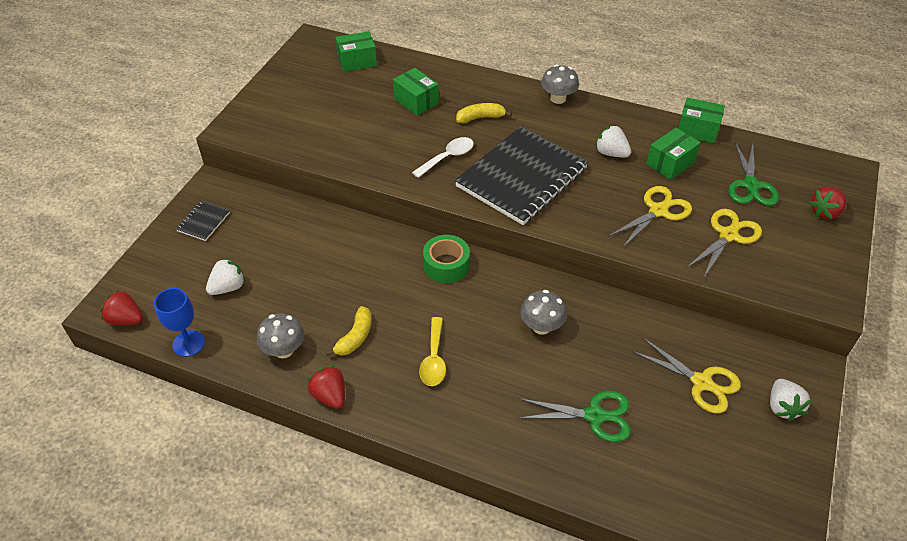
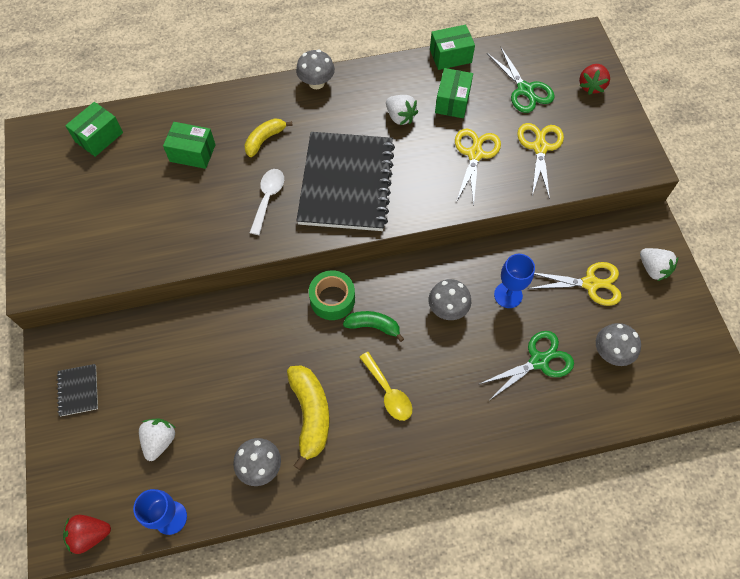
camera: 35 degrees left, 15 degrees up
(330, 395) = (332, 481): red strawberry -> none
(355, 337) = (310, 415): yellow banana -> yellow banana, size x1.59
(463, 303) = (373, 326): none -> green banana
(608, 347) = (508, 295): none -> blue goblet
(611, 153) = (400, 117): white strawberry -> white strawberry turned 135 degrees counterclockwise
(676, 451) = (611, 352): none -> grey mushroom

